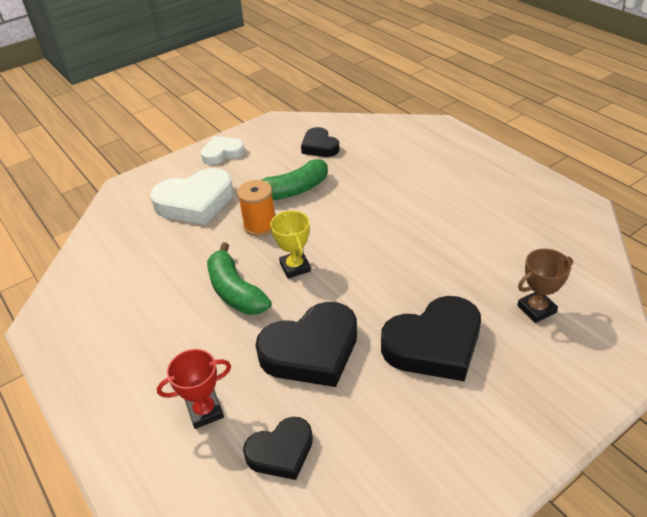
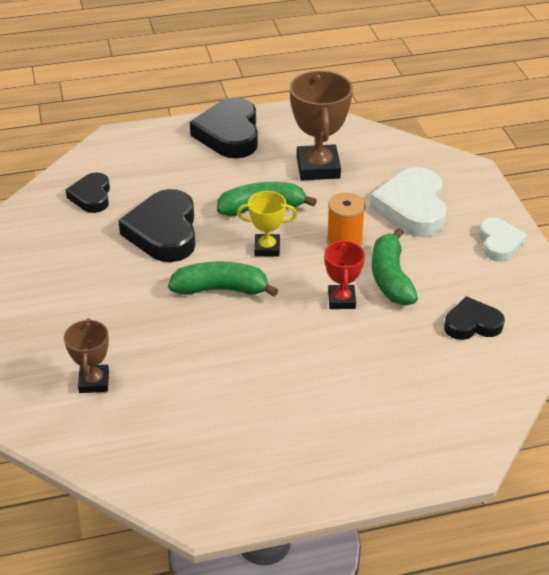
camera: 110 degrees right, 0 degrees up
(151, 274) = (318, 168): none -> brown trophy
(205, 411) = (152, 171): red trophy -> red trophy (341, 300)
(368, 276) = (221, 289): none -> green banana
(434, 344) = (113, 300): black heart -> black heart (229, 134)

